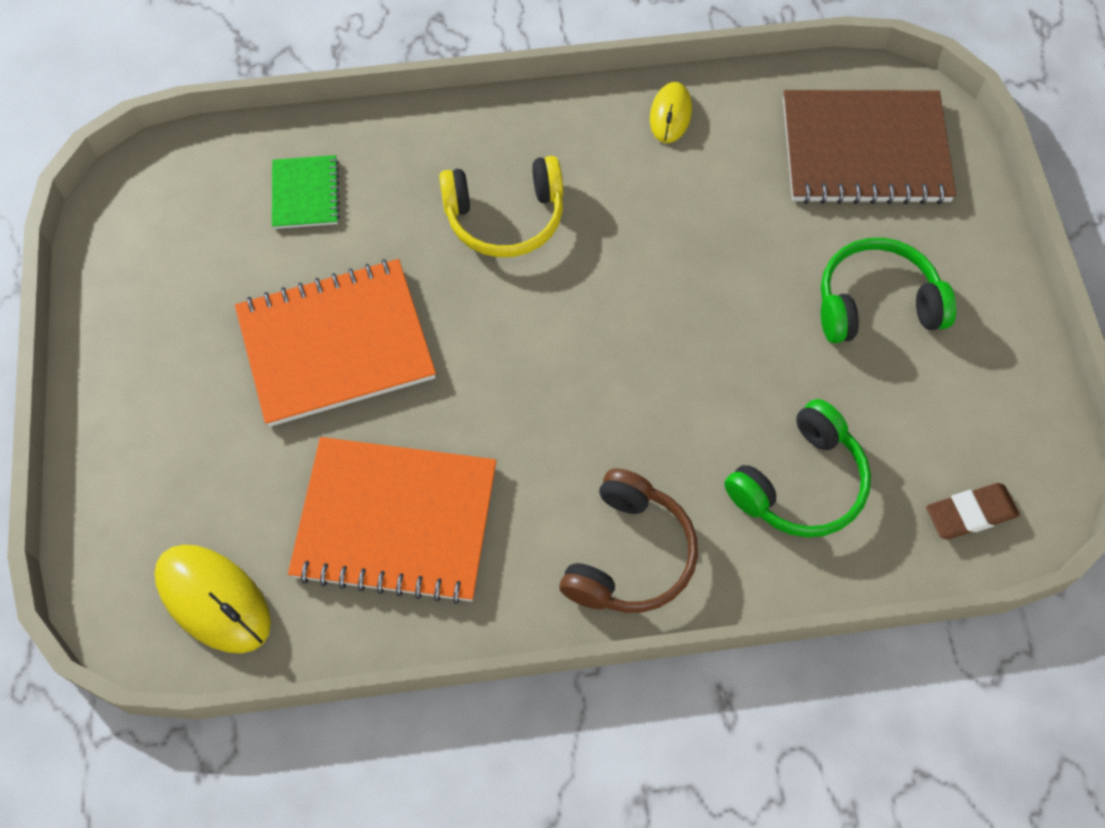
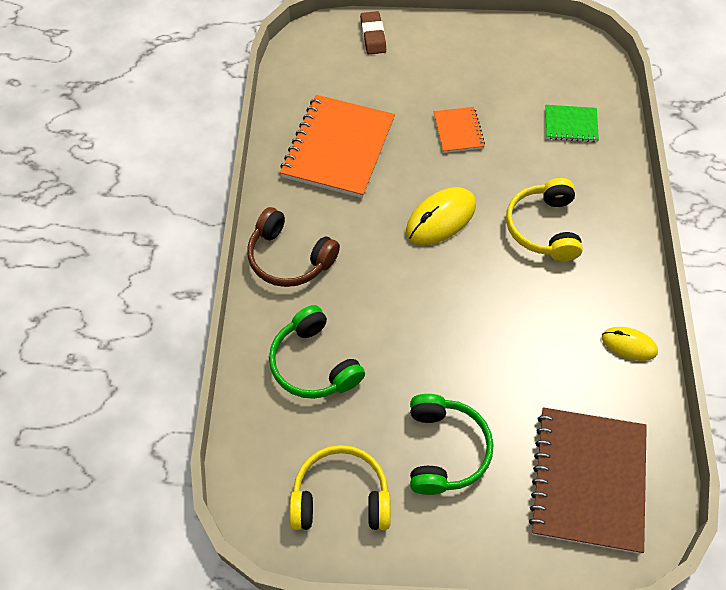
camera: 100 degrees right, 5 degrees down
(213, 600) = (313, 69): yellow mouse -> yellow mouse (440, 218)
(336, 345) = (458, 131): orange notebook -> orange notebook, size x0.49
(970, 513) = (267, 467): brown eraser -> brown eraser (373, 36)
(979, 414) = (341, 497): none -> yellow headphones

